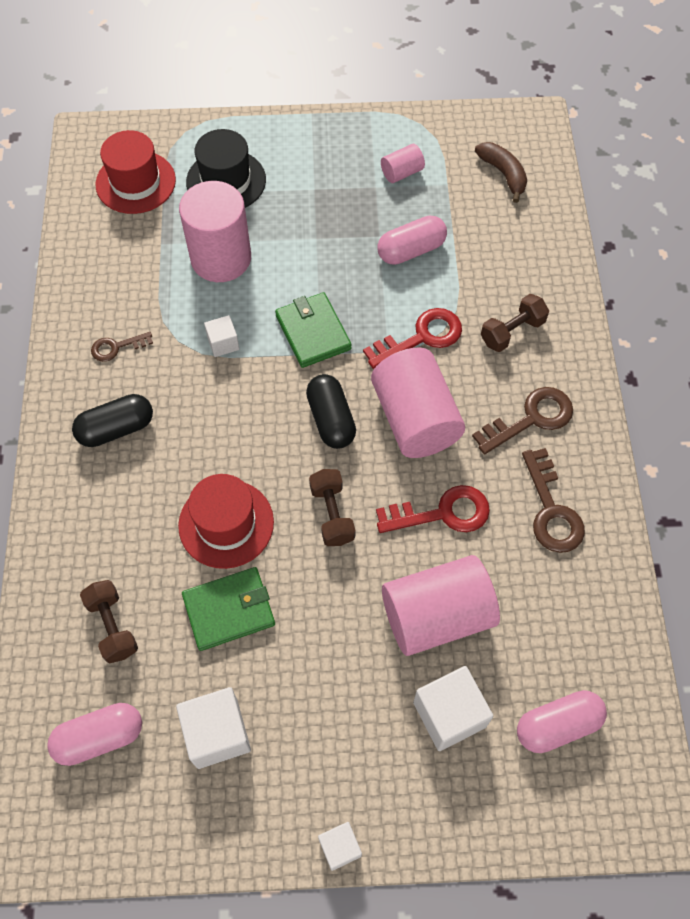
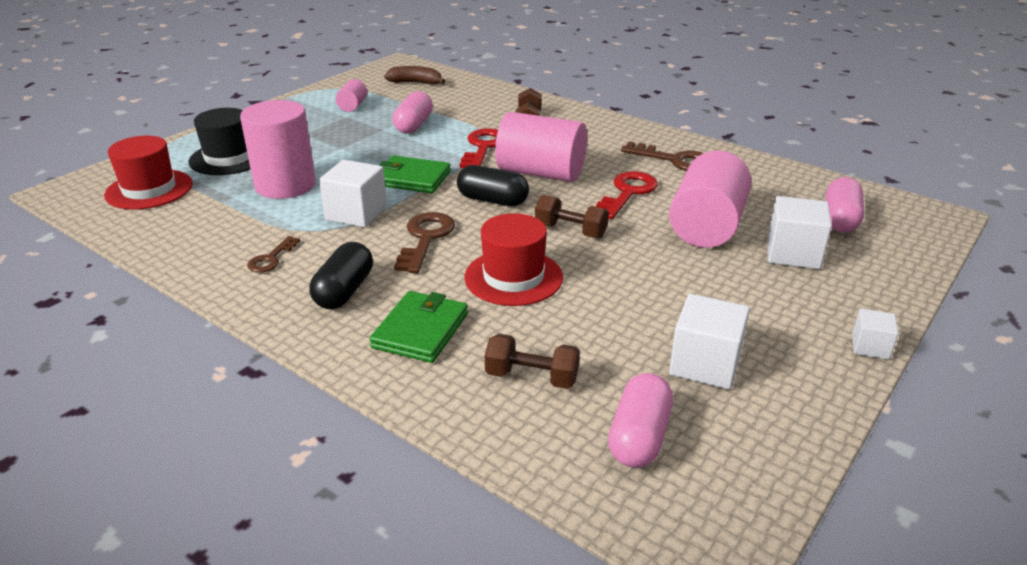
camera: 50 degrees left, 30 degrees down
(223, 343) = (356, 213): white cube -> white cube, size x1.76
(229, 610) = (594, 309): green wallet -> green wallet (421, 330)
(531, 418) = (599, 140): brown key -> brown key (425, 238)

